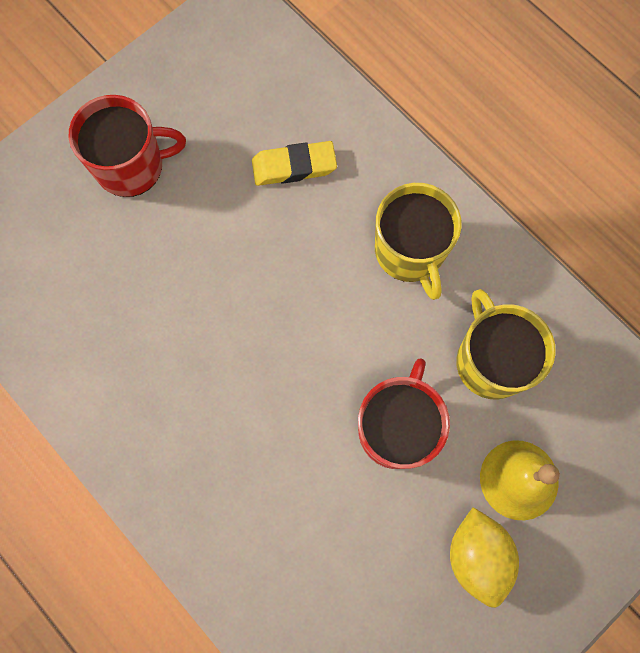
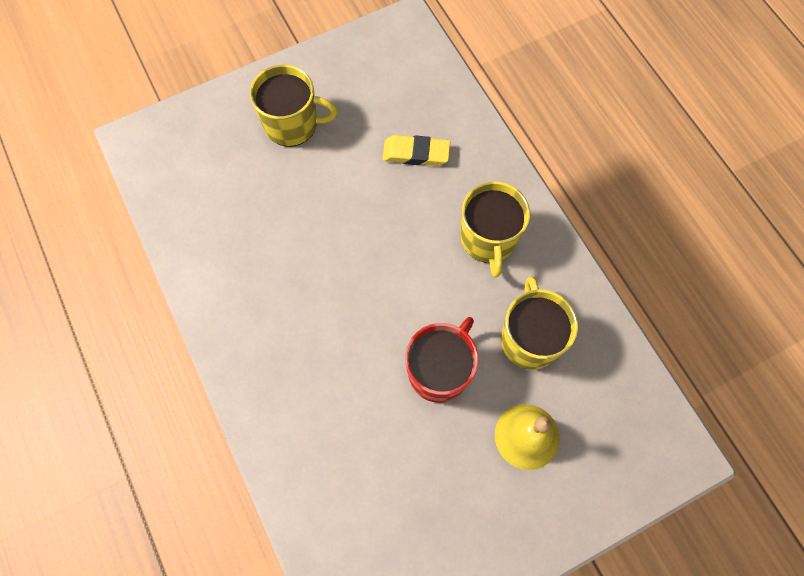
camera: 15 degrees right, 5 degrees down
(132, 166) = (293, 124): red mug -> yellow mug
(477, 556) = (476, 487): yellow lemon -> none

